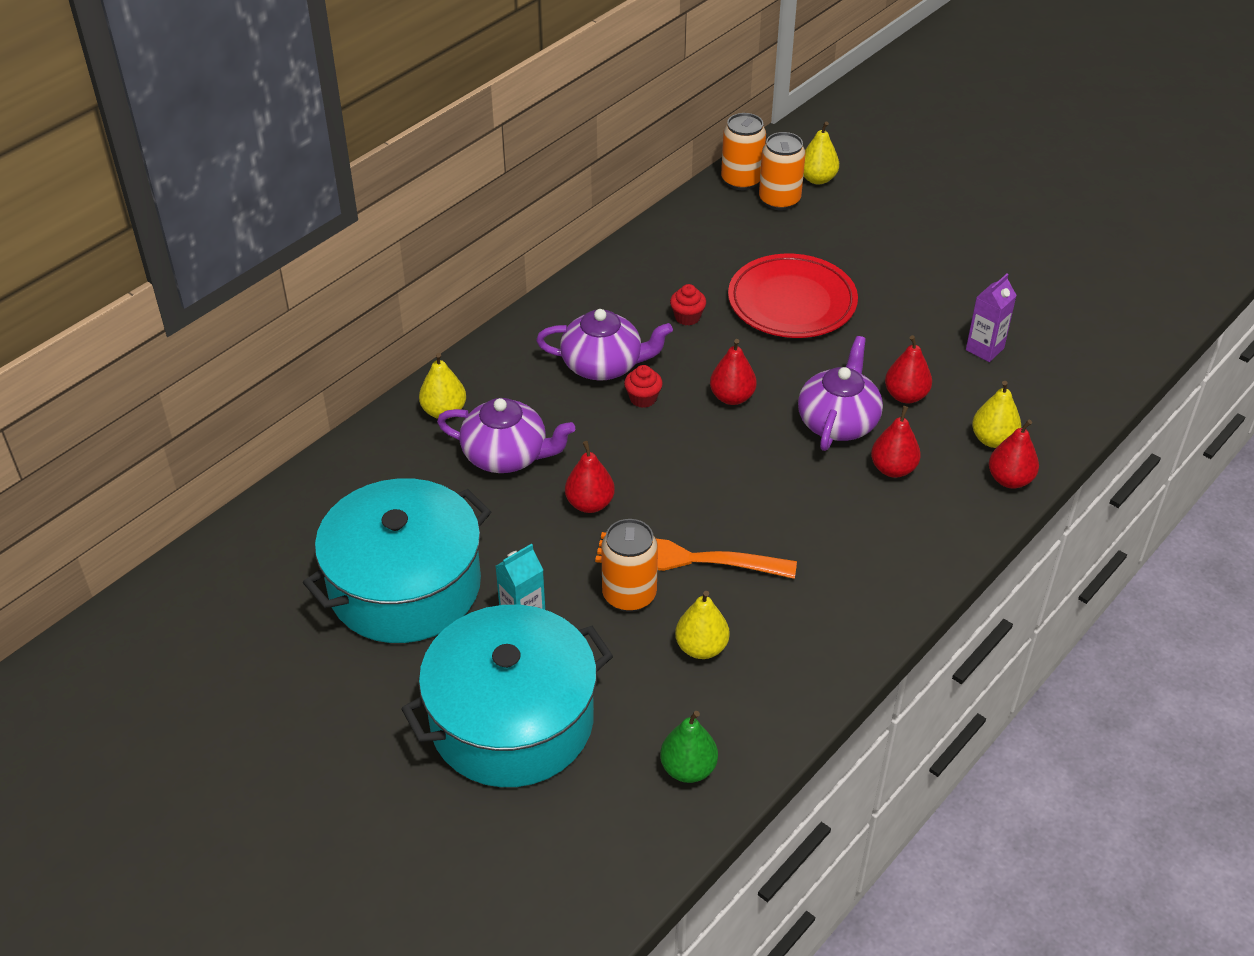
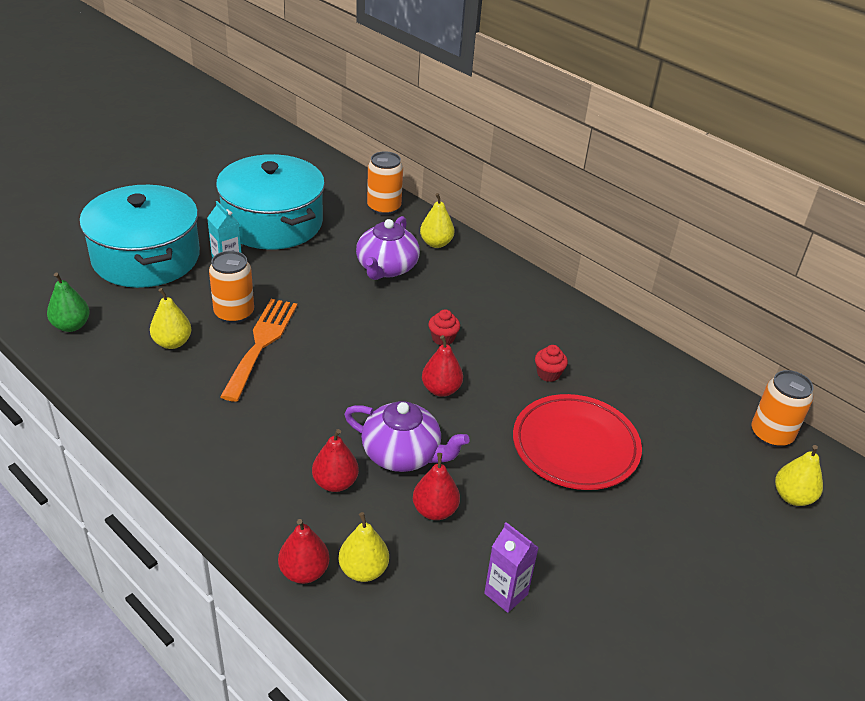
camera: 90 degrees right, 5 degrees down
(590, 504) = (329, 302): red pear -> none
(603, 365) = (485, 321): purple teapot -> none
(779, 200) = (744, 459): orange can -> orange can (384, 207)

